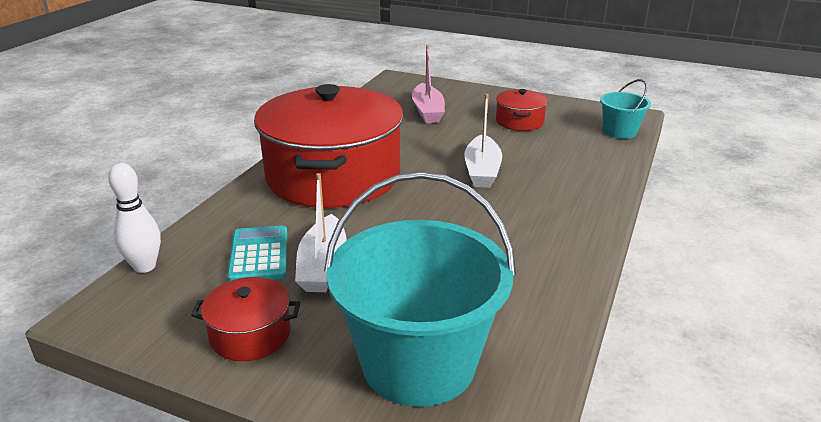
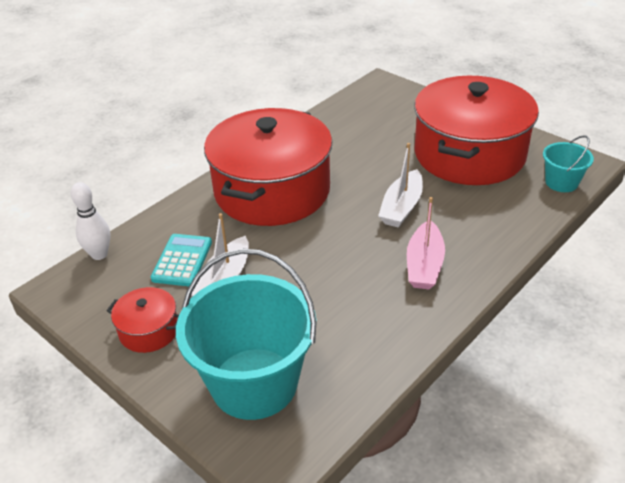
camera: 20 degrees right, 10 degrees up
(428, 111) = (389, 128): pink boat -> pink boat (424, 265)
(519, 121) = (469, 154): red pot -> red pot, size x2.38

